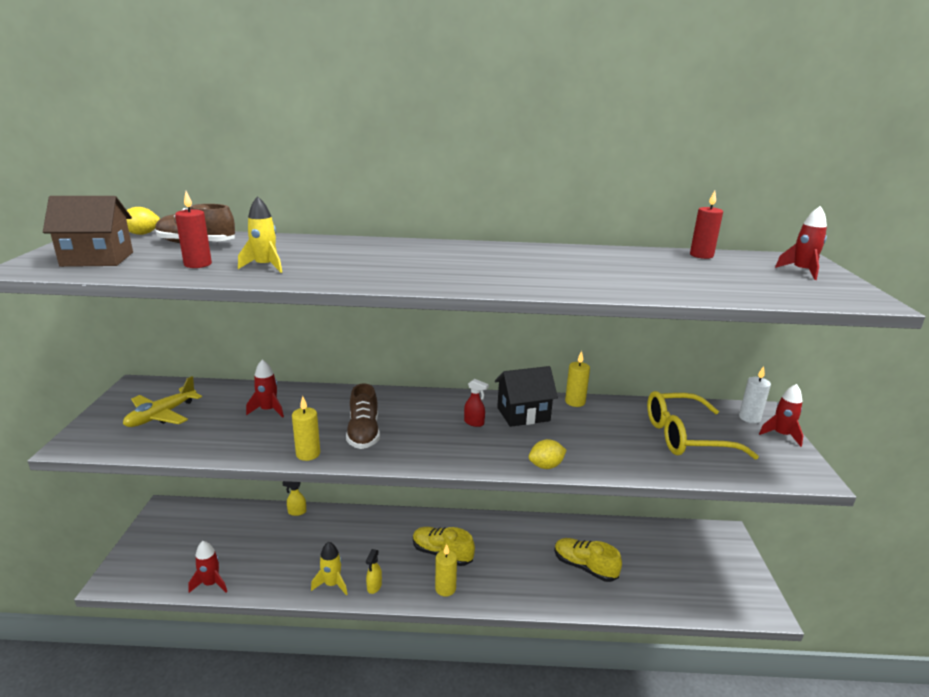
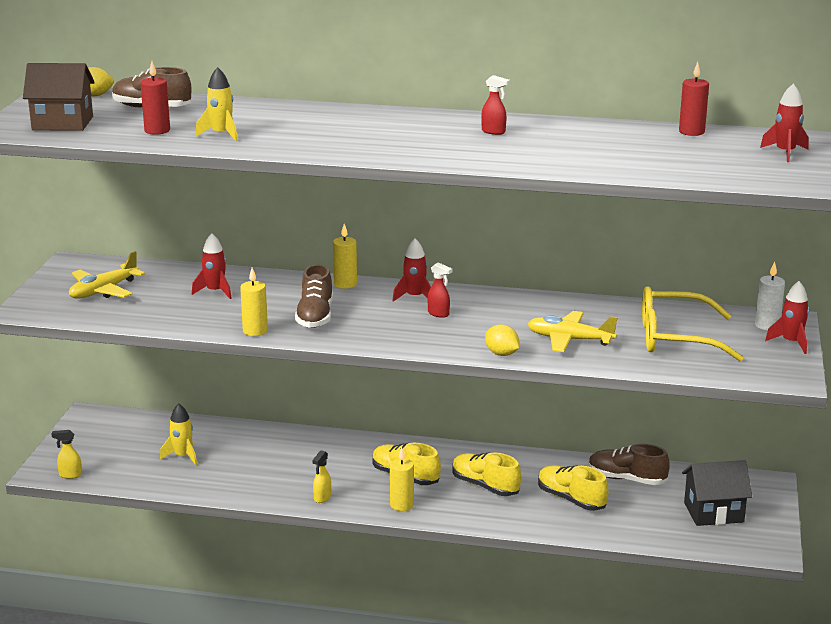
camera: 10 degrees right, 0 degrees up
(211, 583) = (145, 482): red rocket -> red rocket (414, 297)
(296, 512) = (240, 428): yellow spray bottle -> yellow spray bottle (70, 475)
(332, 584) = (276, 492): yellow rocket -> yellow rocket (182, 456)
(510, 559) = (485, 486): none -> yellow shoe
(523, 414) = (498, 309): black house -> black house (713, 512)
(530, 259) = (494, 132): none -> red spray bottle
(546, 466) = (501, 354): yellow lemon -> yellow lemon turned 60 degrees clockwise
(575, 402) = (565, 300): yellow candle -> yellow candle (345, 284)
(598, 445) = (569, 340): none -> yellow plane
(620, 540) = (626, 479): none -> brown shoe

